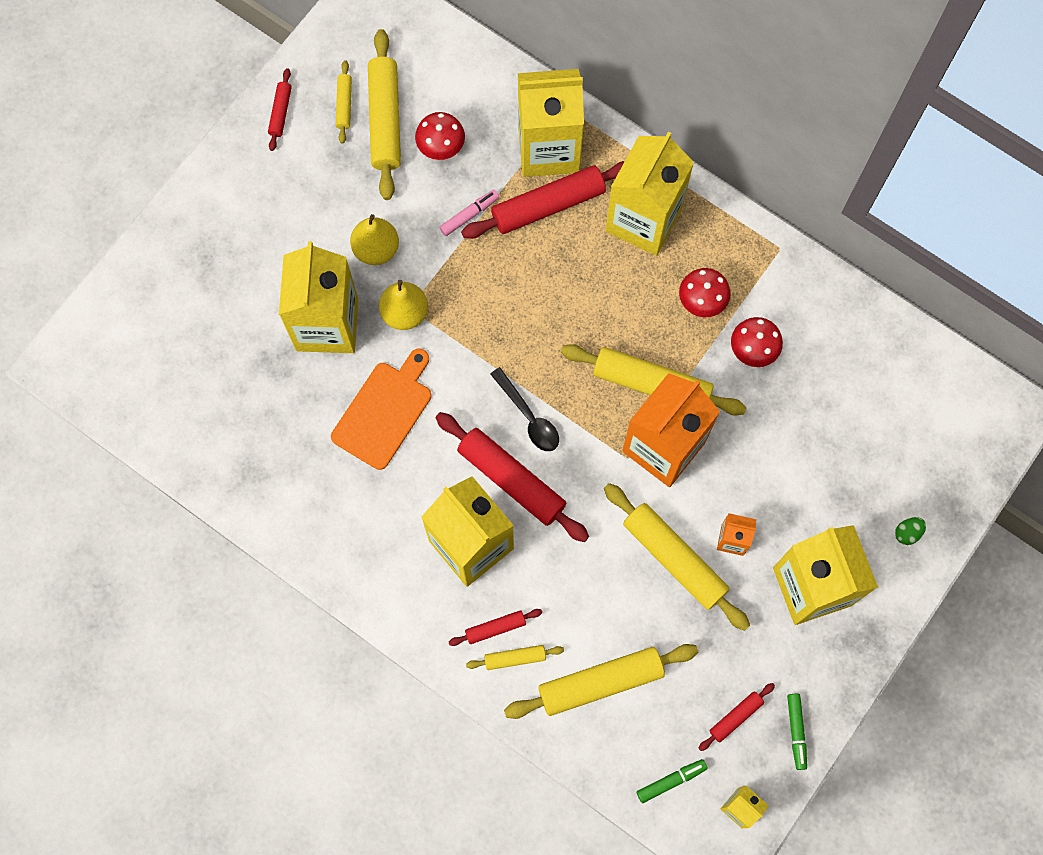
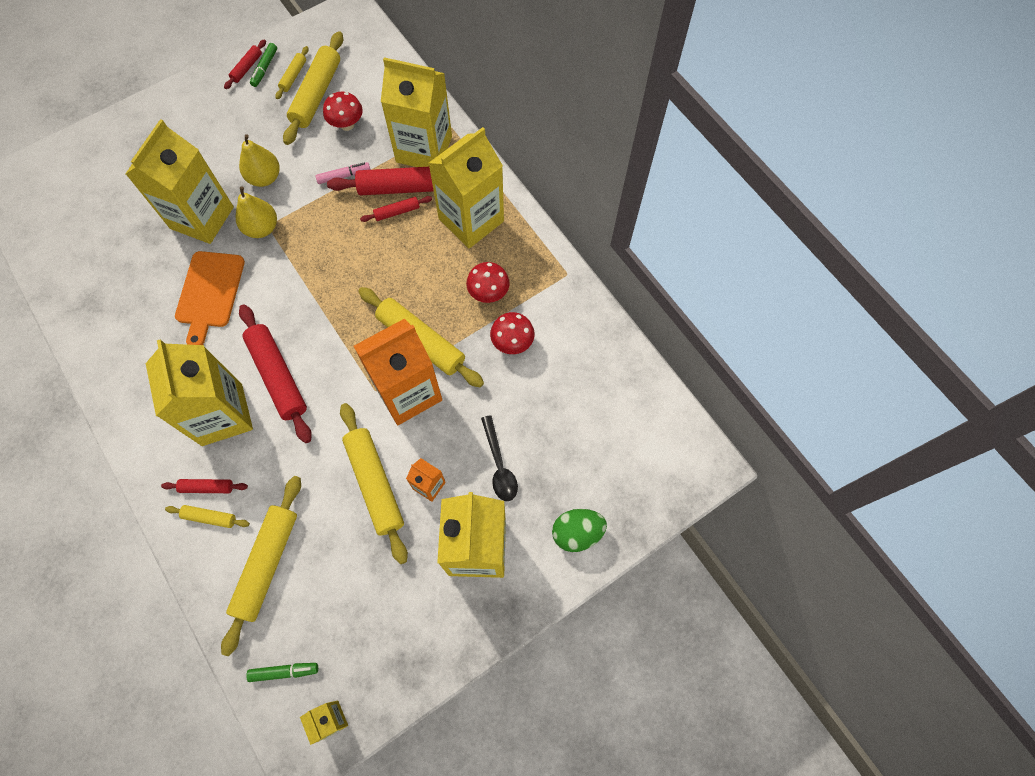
camera: 20 degrees right, 5 degrees down
(384, 412) = (209, 293): orange cutting board -> orange cutting board turned 135 degrees clockwise
(529, 417) = (315, 333): black spoon -> black spoon (499, 465)
(600, 683) = (267, 564): yellow rolling pin -> yellow rolling pin turned 75 degrees counterclockwise
(735, 717) = (363, 636): red rolling pin -> red rolling pin (397, 212)
(796, 731) = (409, 669): green marker -> green marker (265, 68)
(907, 533) = (577, 533): green egg -> green egg, size x1.84

